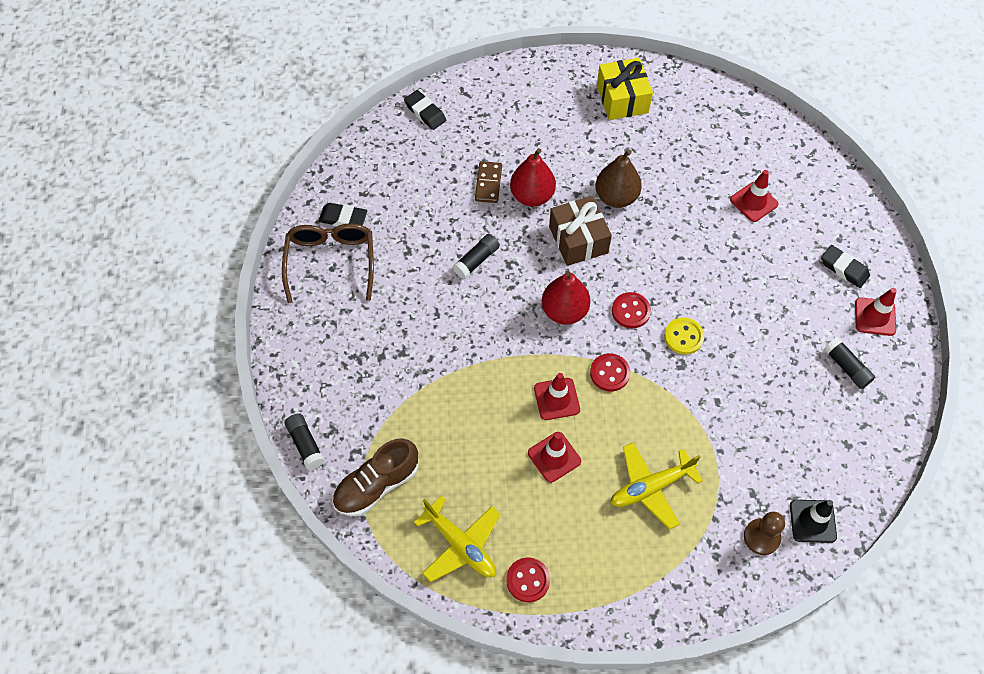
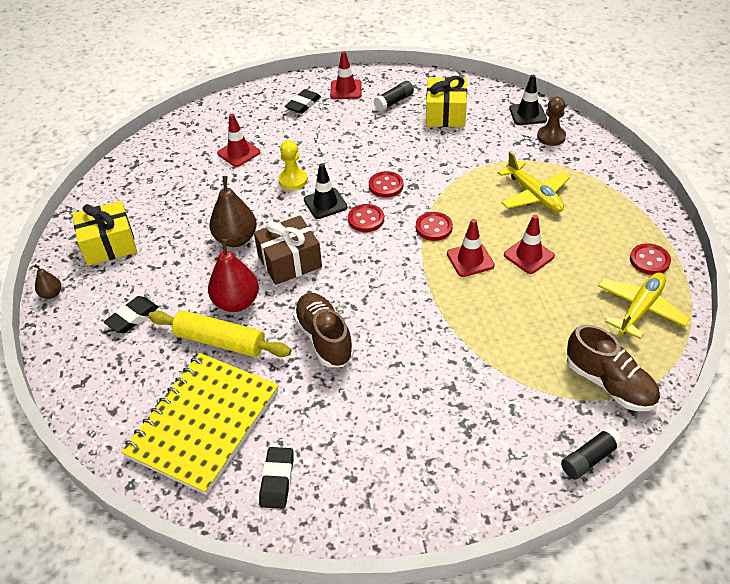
camera: 95 degrees left, 15 degrees down
(331, 261) = (343, 481): brown glasses -> none
(406, 172) = (204, 423): none -> yellow notebook
(425, 112) = (110, 418): black eraser -> black eraser (132, 317)
(476, 260) = (324, 338): black glue stick -> brown shoe
(488, 183) = (220, 341): brown domino -> yellow rolling pin
(564, 311) = (374, 263): red pear -> none
(565, 64) = (51, 294): none -> brown pear
(660, 276) = (325, 203): none -> black traffic cone
(683, 337) = (386, 186): yellow button -> red button
(702, 250) = (293, 180): none -> yellow pawn
(817, 422) = (445, 114): none -> yellow gift

